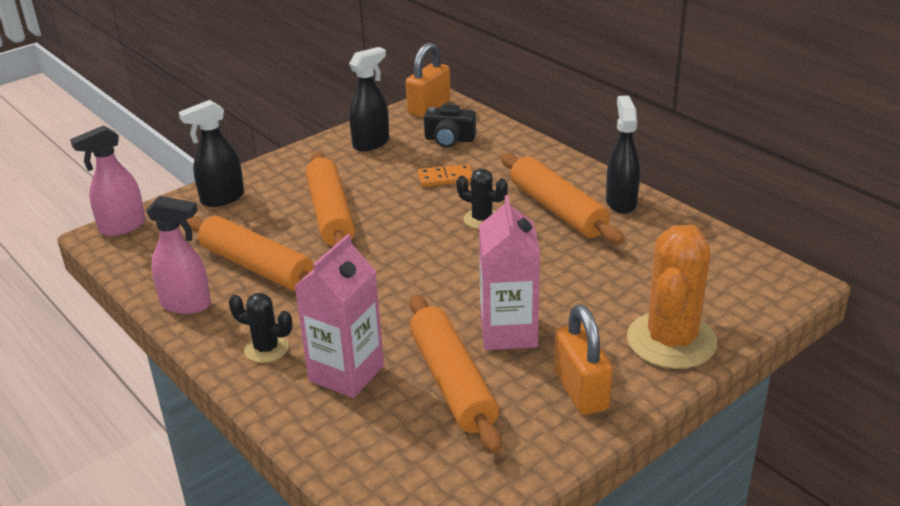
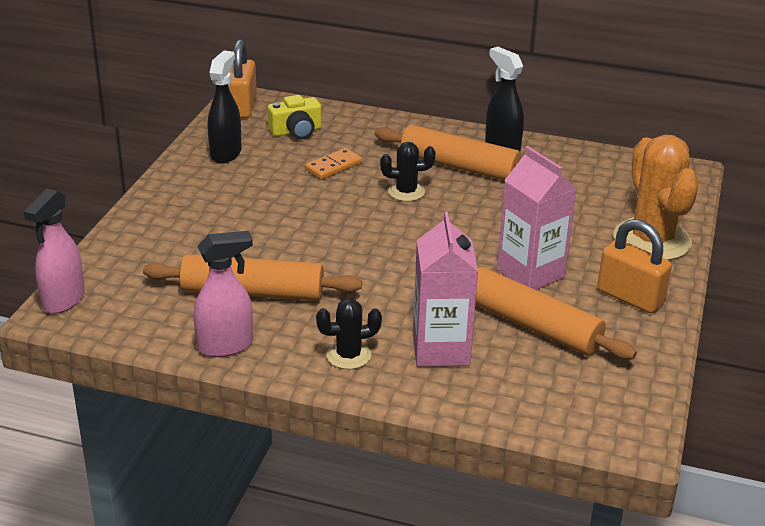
camera: 35 degrees left, 0 degrees up
(222, 198) = (137, 244): black spray bottle -> none
(331, 214) = (265, 226): orange rolling pin -> none
(449, 139) = (296, 131): black camera -> yellow camera

